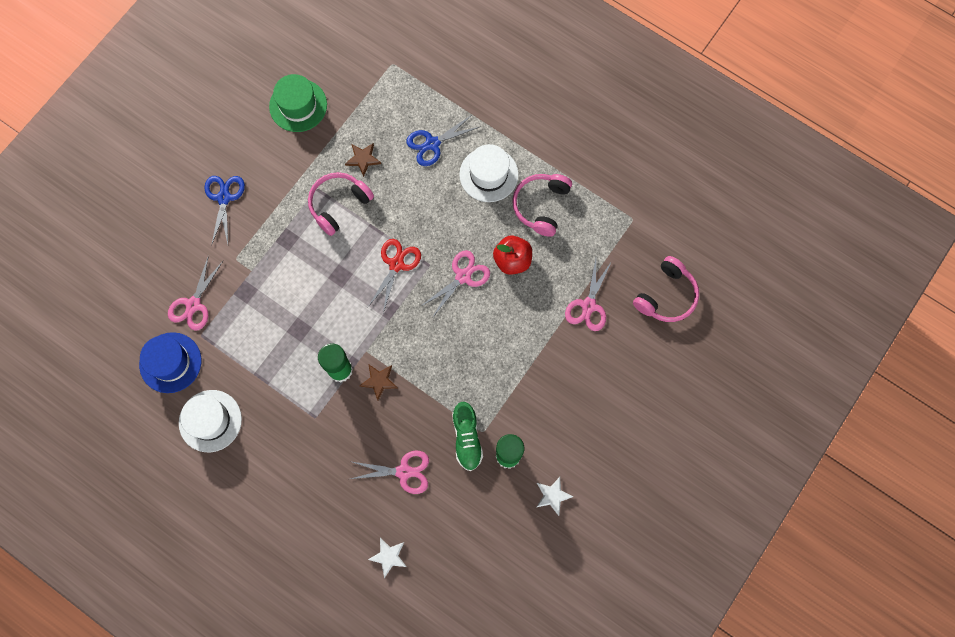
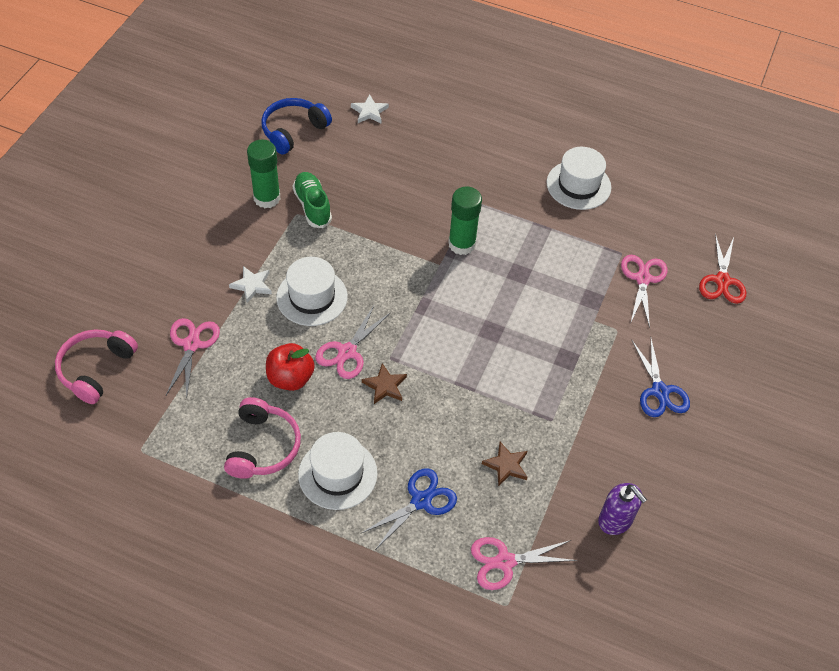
camera: 165 degrees right, 20 degrees down
(170, 362) = (641, 225): blue hat -> none
(298, 105) = (615, 520): green hat -> purple soap dispenser
(339, 204) = (519, 406): pink headphones -> none
(379, 381) = (417, 240): brown star -> brown star (385, 386)
(396, 264) = (429, 352): red scissors -> red scissors (722, 281)
(404, 471) = (371, 172): pink scissors -> pink scissors (505, 562)
(470, 541) = (293, 131): none -> blue headphones
(483, 336) = (312, 297): none -> white hat
(552, 495) = (216, 173): white star -> white star (252, 285)

